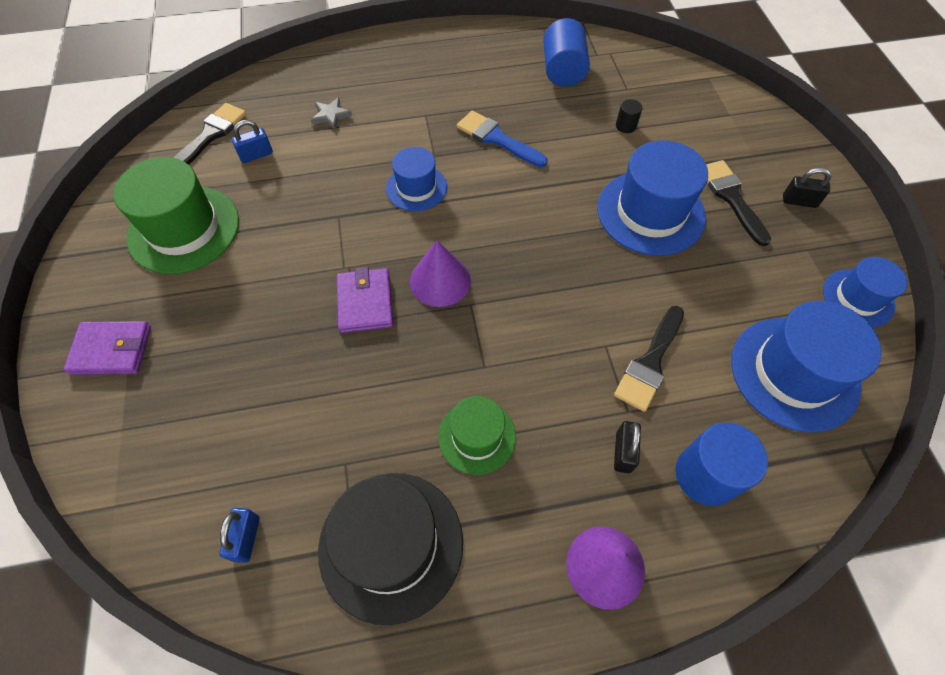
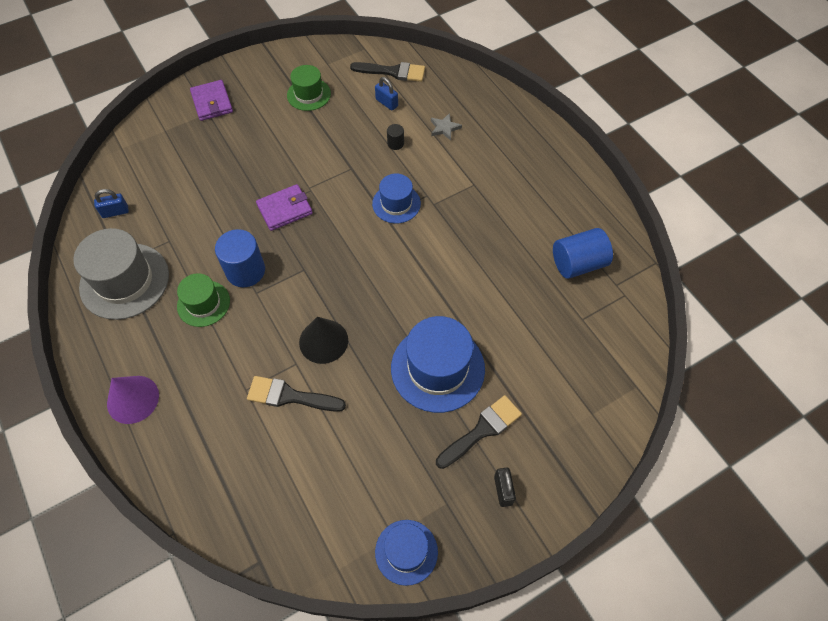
camera: 70 degrees right, 0 degrees up
(184, 229) = (308, 94): green hat -> green hat, size x0.59
(391, 545) = (124, 281): black hat -> grey hat
(440, 280) = (317, 245): purple cone -> none
(497, 139) = (470, 239): blue brush -> none
(583, 309) = (323, 341): none -> black cone
(623, 452) = (213, 393): black padlock -> none
(626, 126) = (532, 328): black cylinder -> black cylinder (395, 143)
(705, 475) = (208, 450): blue cylinder -> blue cylinder (245, 271)
(794, 373) = (312, 503): blue hat -> none

